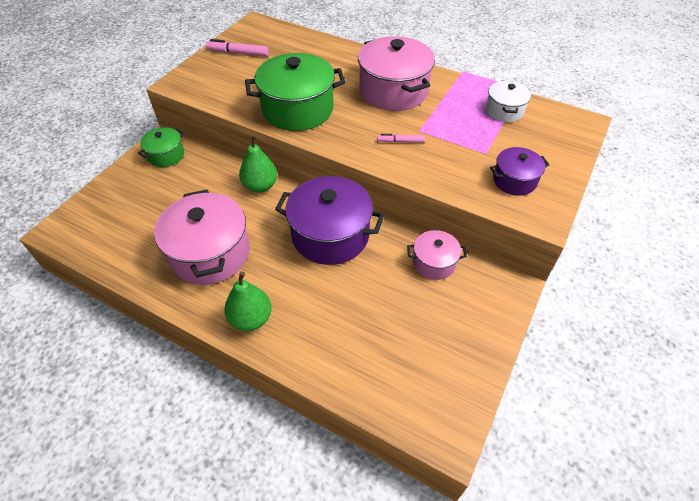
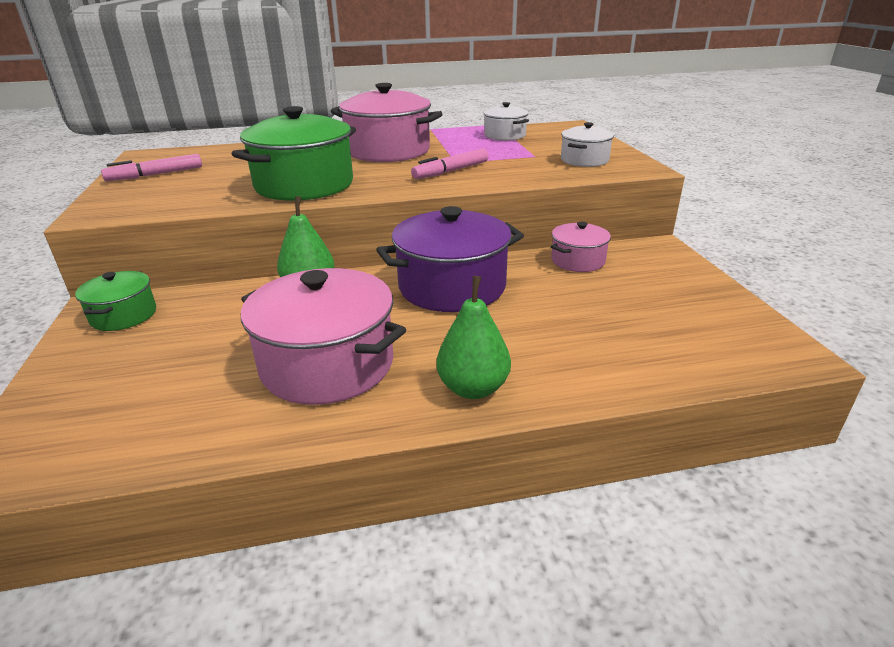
camera: 40 degrees left, 20 degrees down
(401, 141) = (451, 171): pink marker -> pink marker, size x1.58
(514, 180) = (584, 160): purple pot -> white pot

